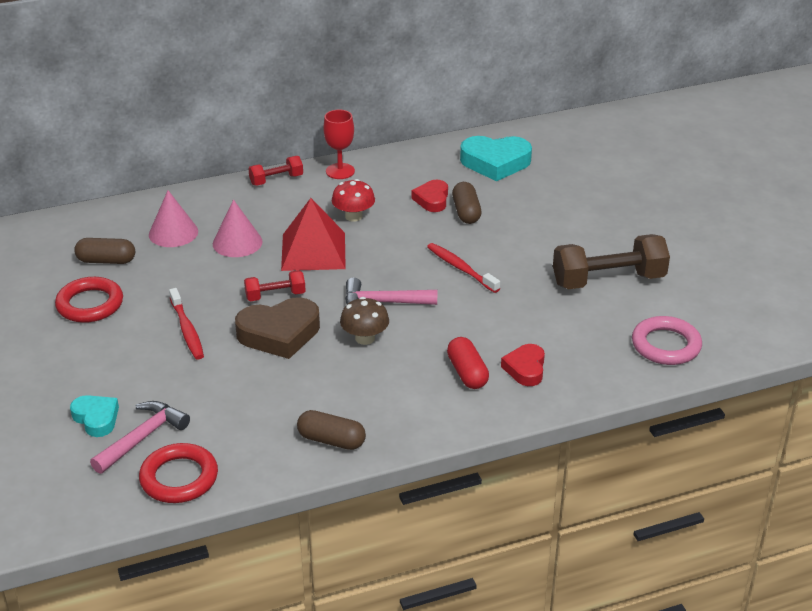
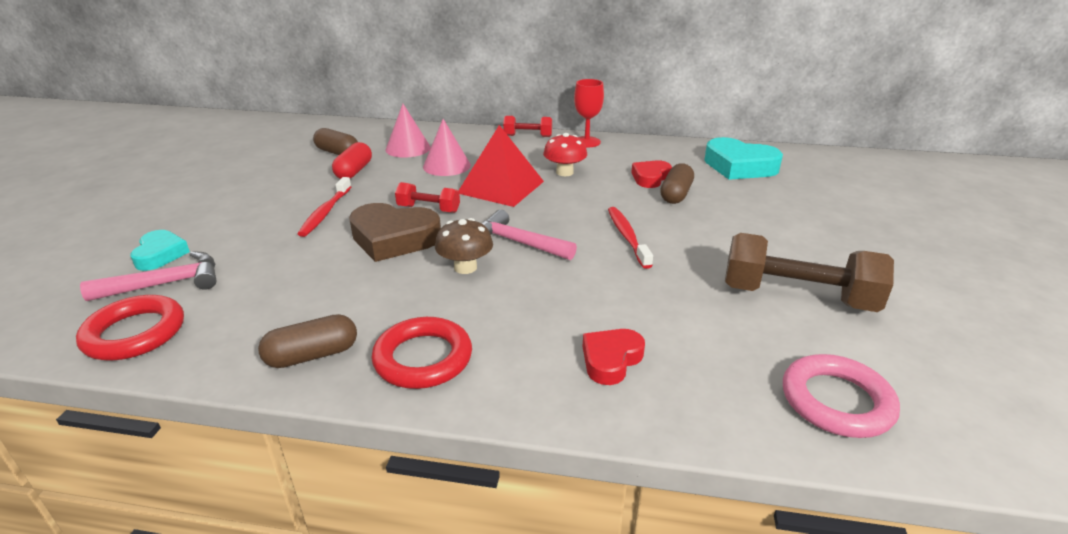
camera: 30 degrees right, 5 degrees down
(90, 304) = (285, 175): red ring -> red ring (423, 358)
(331, 440) = (312, 355): brown capsule -> brown capsule turned 75 degrees counterclockwise
(467, 373) = (535, 339): red capsule -> red capsule (354, 171)

